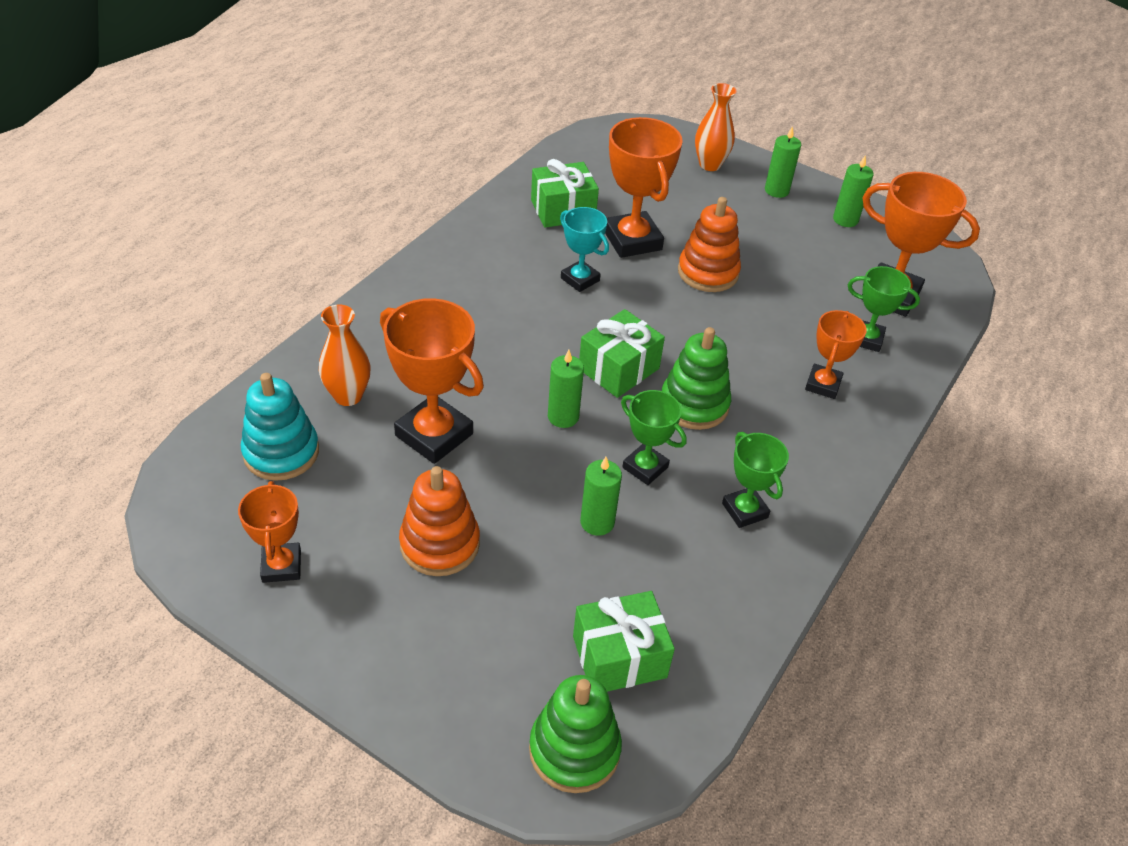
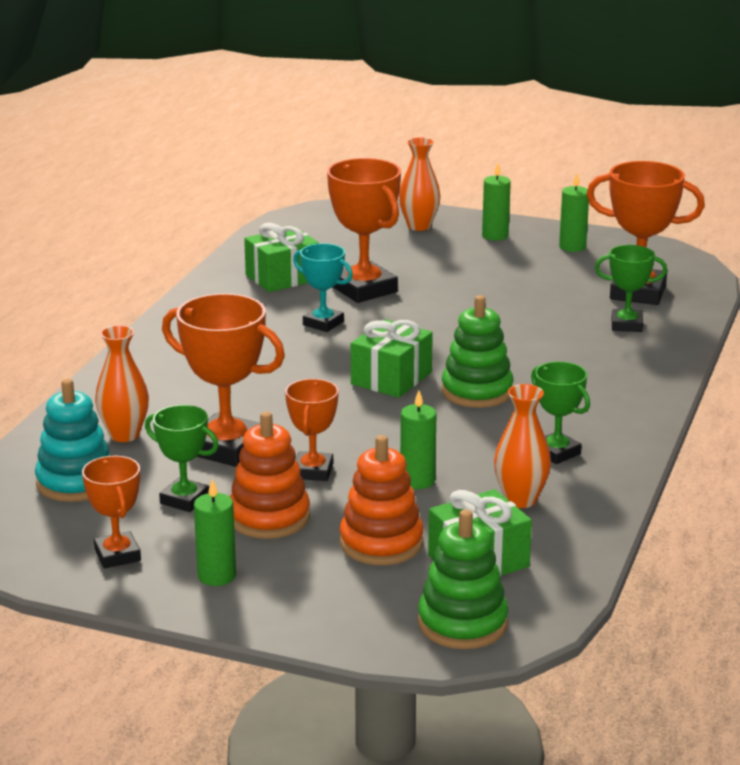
camera: 10 degrees left, 20 degrees down
(563, 416) = (351, 418): green candle -> green candle (216, 576)
(645, 467) = (447, 439): green trophy -> green trophy (184, 500)
(688, 573) = (520, 500): none -> orange vase
(708, 272) = (451, 301): orange stacking toy -> orange stacking toy (381, 543)
(823, 385) = (596, 361): orange trophy -> orange trophy (313, 471)

